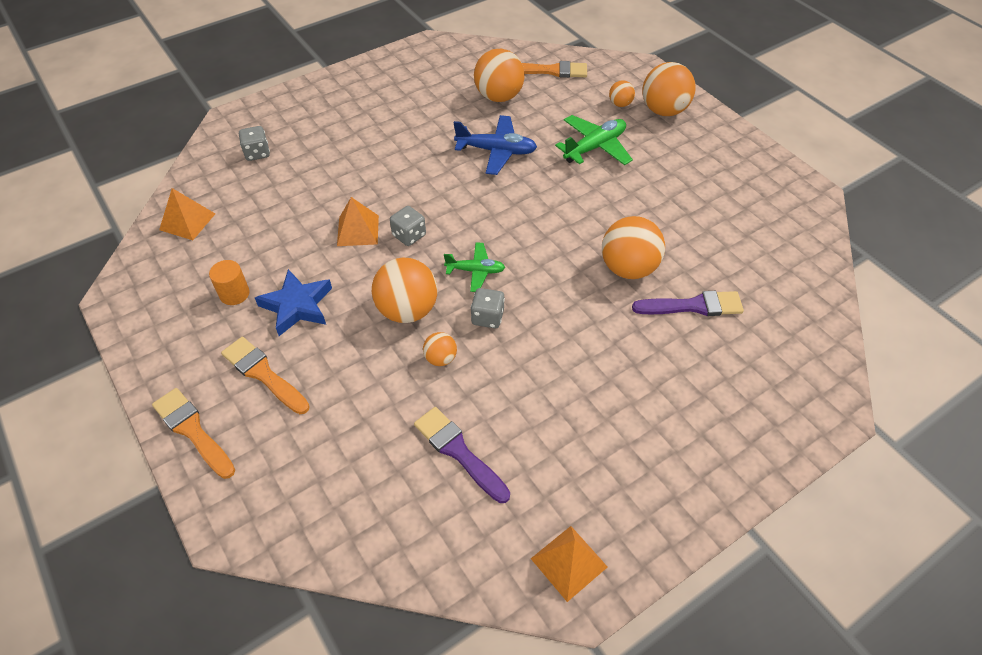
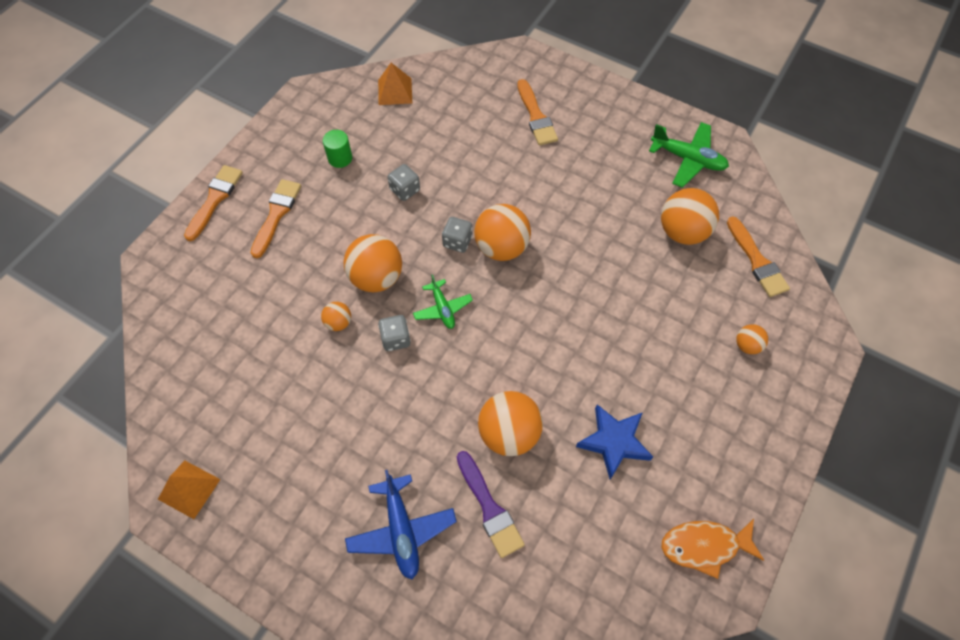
camera: 65 degrees right, 10 degrees up
(234, 294) = (340, 158): orange cylinder -> green cylinder
(257, 153) = (492, 92): grey dice -> grey dice (405, 190)
(297, 306) = (346, 202): blue star -> blue star (614, 442)
(311, 135) = (536, 116): none -> orange brush
(358, 230) = (444, 203): orange pyramid -> none
(458, 452) = (257, 373): purple brush -> none
(496, 151) = (602, 262): blue plane -> blue plane (401, 530)
(595, 147) = (662, 345): green plane -> green plane (688, 159)
(663, 111) = (766, 392): orange ball -> orange ball (501, 247)
(773, 189) = (704, 546): none -> orange fish

